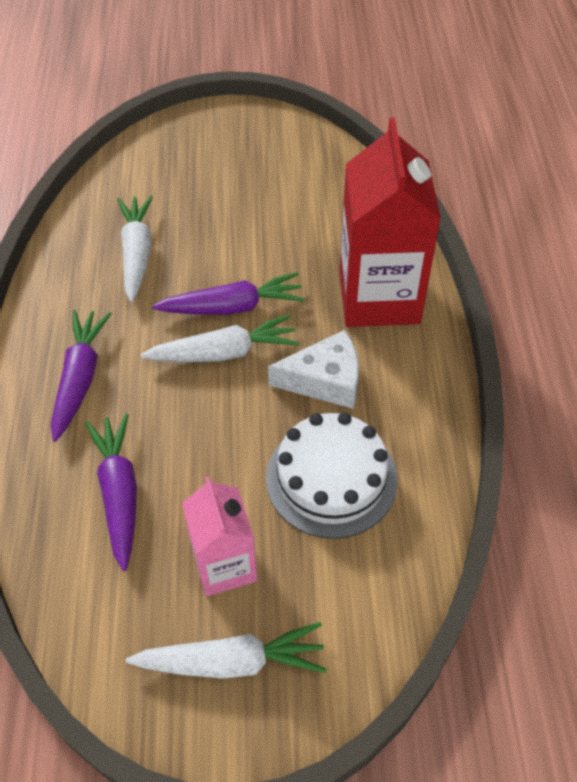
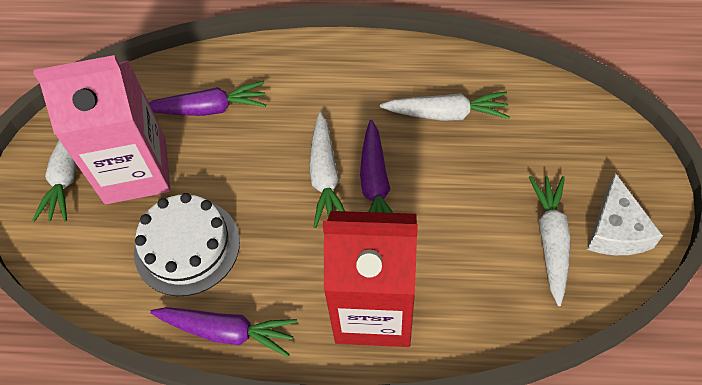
camera: 100 degrees right, 5 degrees up
(80, 378) = (314, 81): purple carrot -> purple carrot (227, 331)
(224, 565) = (136, 171): pink carton -> pink carton, size x1.72
(286, 177) = (551, 240): none -> white carrot
(325, 380) = (283, 251): white cheese -> white cheese (616, 230)

